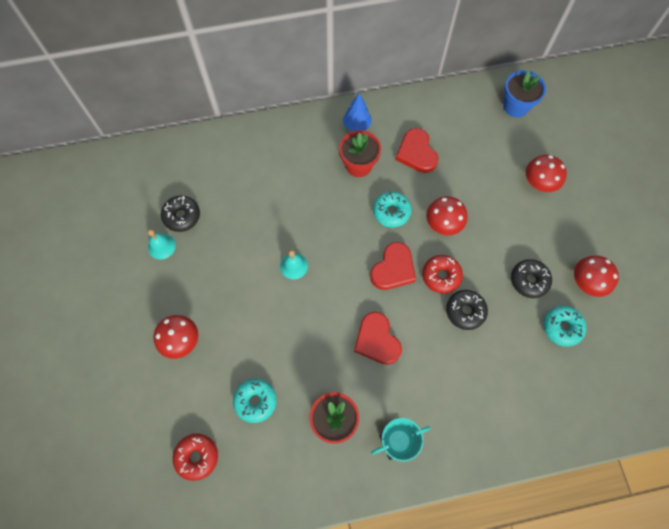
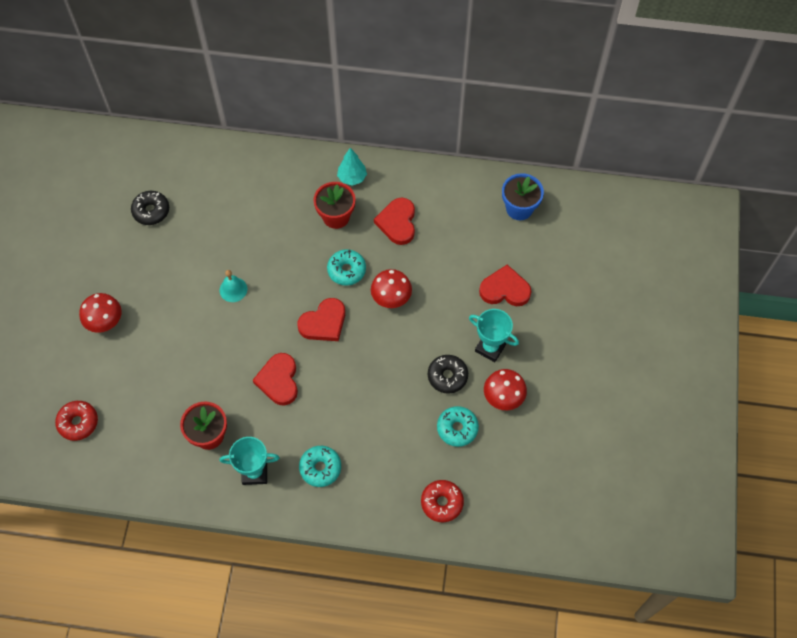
camera: 20 degrees right, 5 degrees down
(161, 246) = (122, 232): turquoise bell -> none
(255, 401) = (148, 395): turquoise donut -> turquoise donut (320, 468)
(357, 125) = (352, 178): blue tree -> turquoise tree
(441, 276) = (365, 344): red donut -> red donut (442, 503)
(465, 311) = (372, 383): black donut -> none
(539, 182) = (505, 289): red mushroom -> red heart
(553, 240) = (490, 348): none -> turquoise trophy

